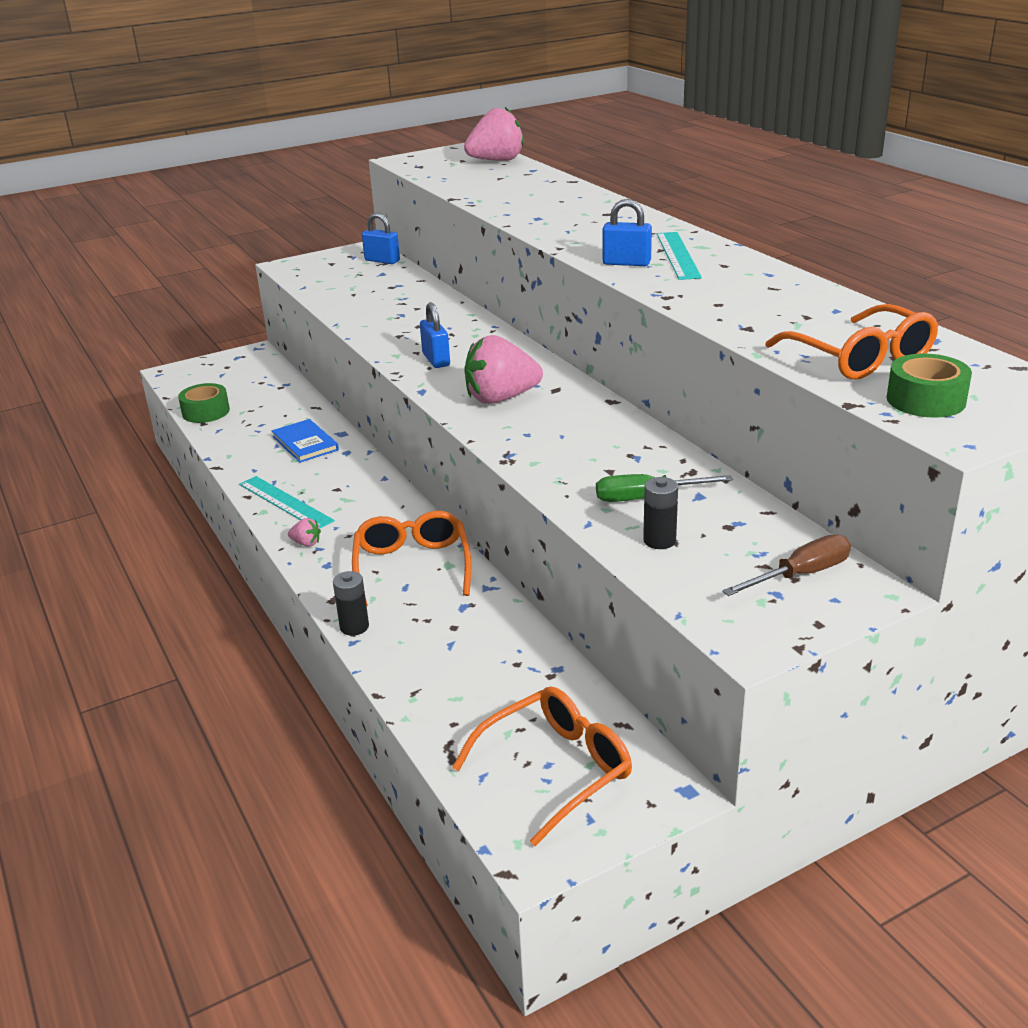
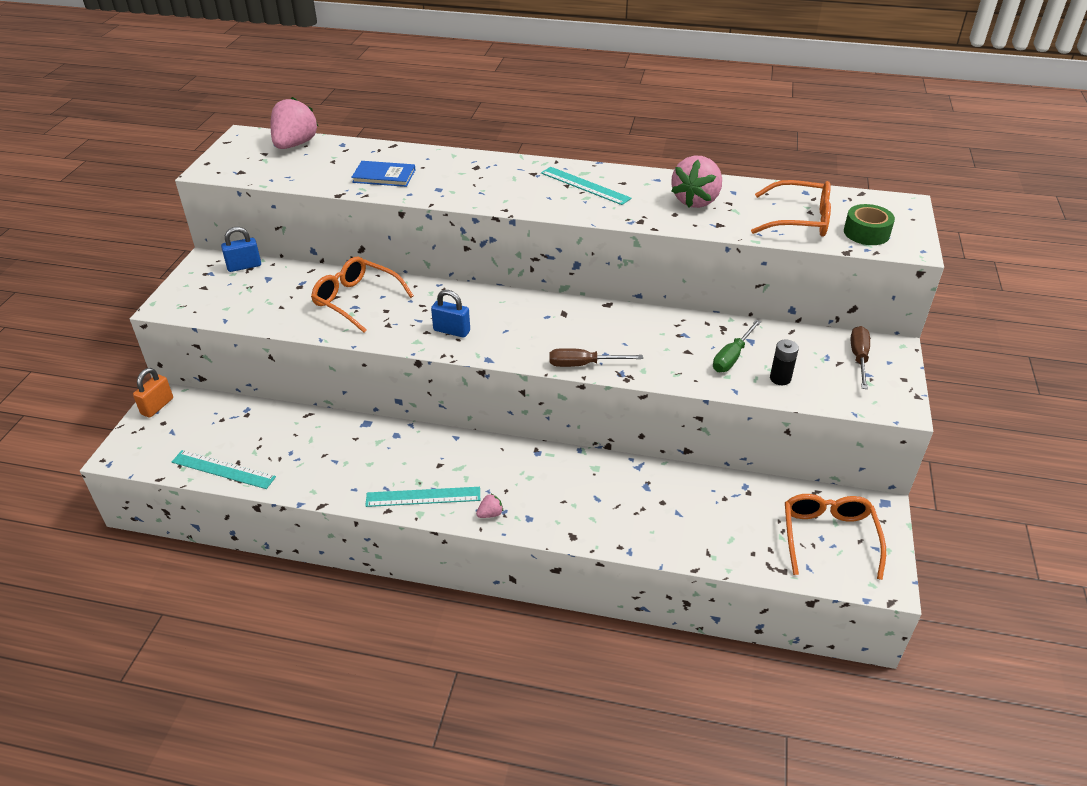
camera: 50 degrees left, 10 degrees up
(206, 412) = (223, 469): green tape -> turquoise ruler
(241, 355) = (157, 406): none -> orange padlock
(305, 443) = (354, 446): blue book -> blue book (384, 176)
(354, 627) = (614, 542): black battery -> none
(412, 566) = (578, 483): orange glasses -> orange glasses (356, 300)
(489, 432) = (583, 364): none -> brown screwdriver
(501, 398) = (546, 337): pink strawberry -> pink strawberry (696, 201)
(626, 263) = (569, 205): blue padlock -> none

